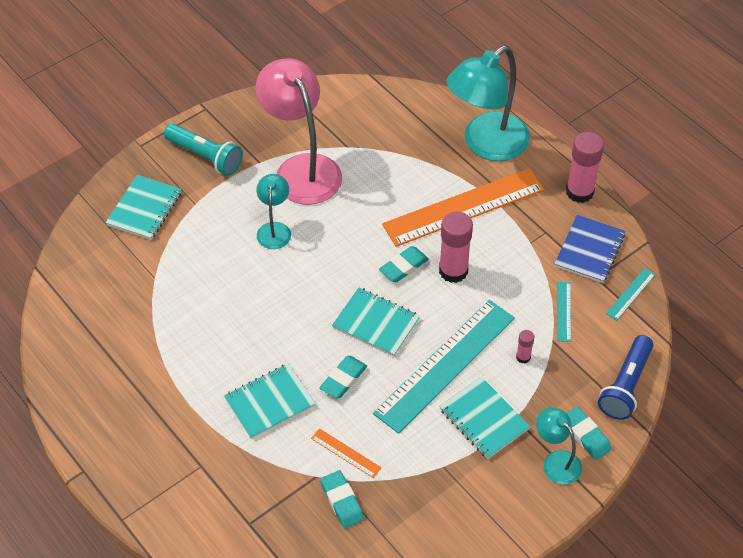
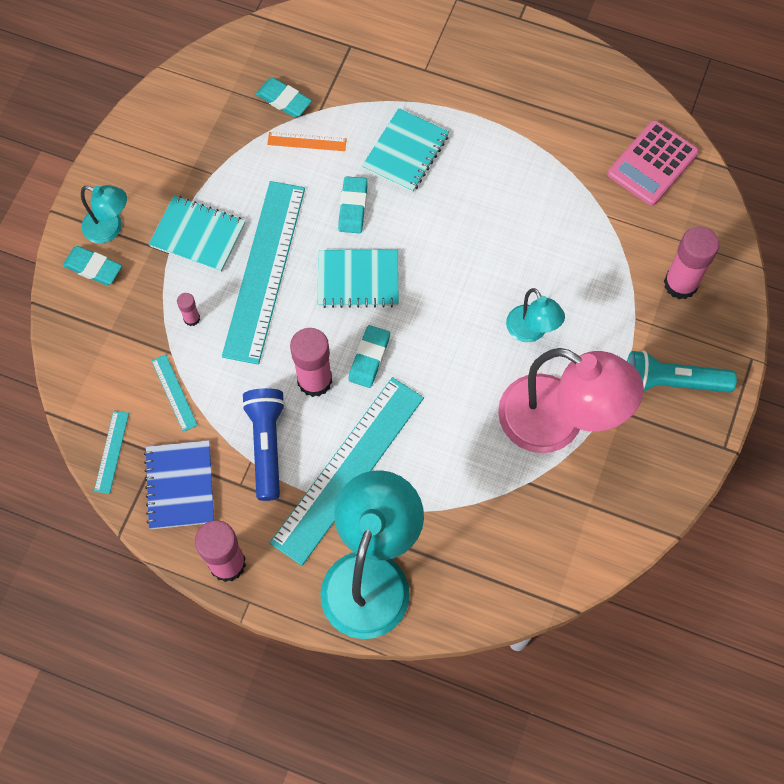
camera: 150 degrees right, 15 degrees up
(87, 297) = (652, 163): none -> pink calculator
(144, 209) = (680, 284): turquoise notebook -> pink glue stick
(464, 207) = (348, 469): orange ruler -> turquoise ruler
(625, 386) = (74, 339): blue flashlight -> blue flashlight (267, 445)

